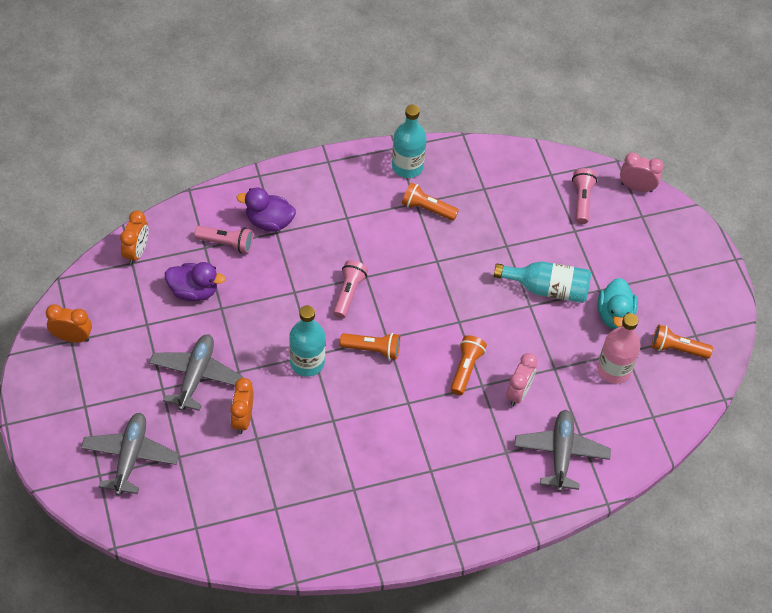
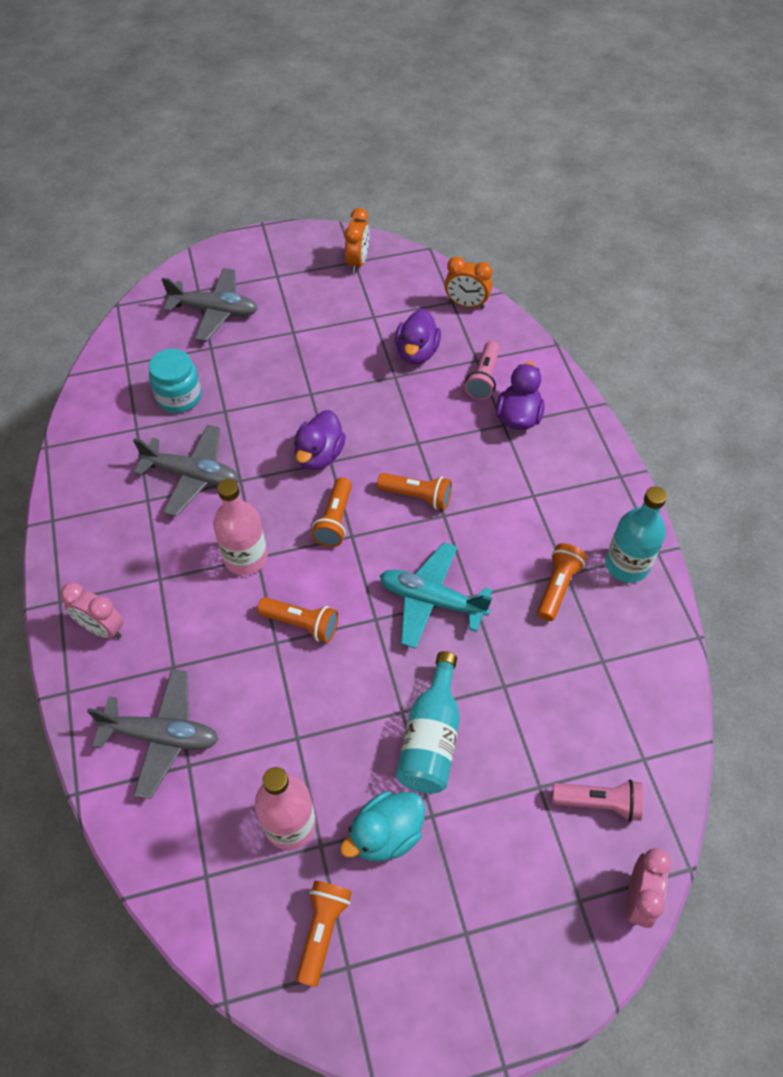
camera: 95 degrees right, 0 degrees up
(196, 376) = (307, 358): grey plane -> grey plane (192, 475)
(239, 477) = (179, 397): none -> turquoise jar
(243, 419) = (250, 398): orange clock -> none
(307, 362) = (319, 455): turquoise bottle -> purple duck
(348, 293) = (417, 496): pink flashlight -> orange flashlight
(409, 410) = (245, 557): none -> pink bottle
(442, 286) = (431, 600): none -> turquoise plane
(518, 393) = (260, 687): pink clock -> pink clock (102, 628)
(614, 315) = (386, 834): turquoise duck -> turquoise duck turned 45 degrees counterclockwise

